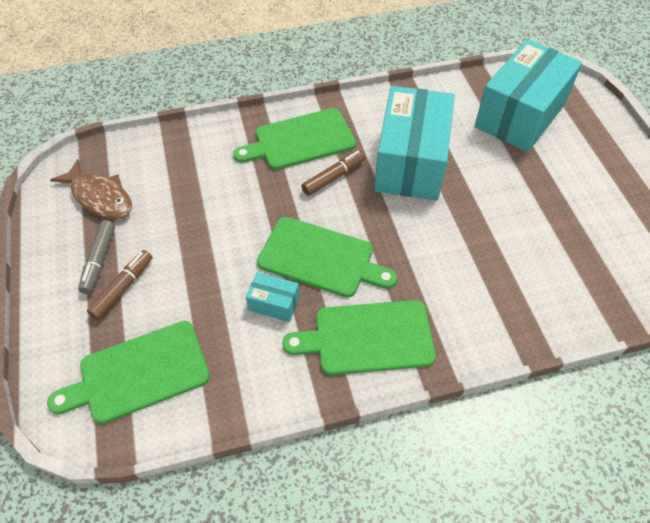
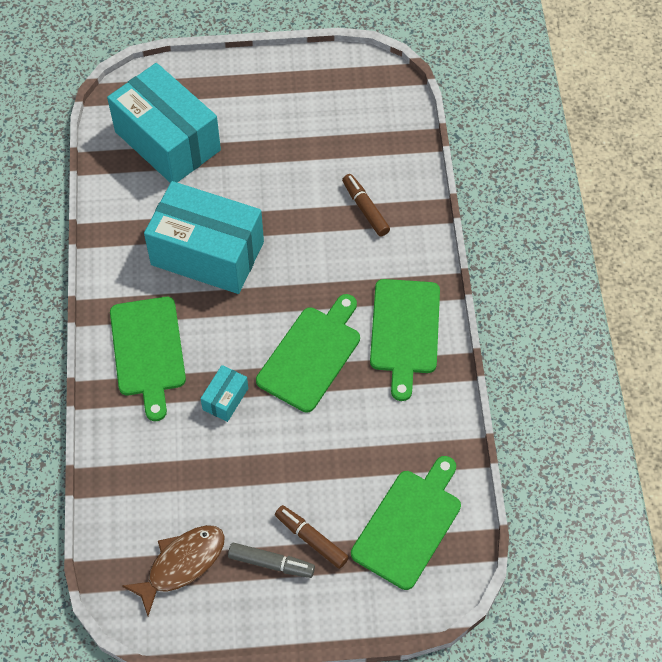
camera: 80 degrees left, 5 degrees up
(139, 373) = (409, 525): green cutting board -> green cutting board turned 135 degrees counterclockwise
(274, 303) = (355, 402): turquoise box -> turquoise box (225, 399)
(333, 177) = (210, 327): brown marker -> brown marker (365, 209)

